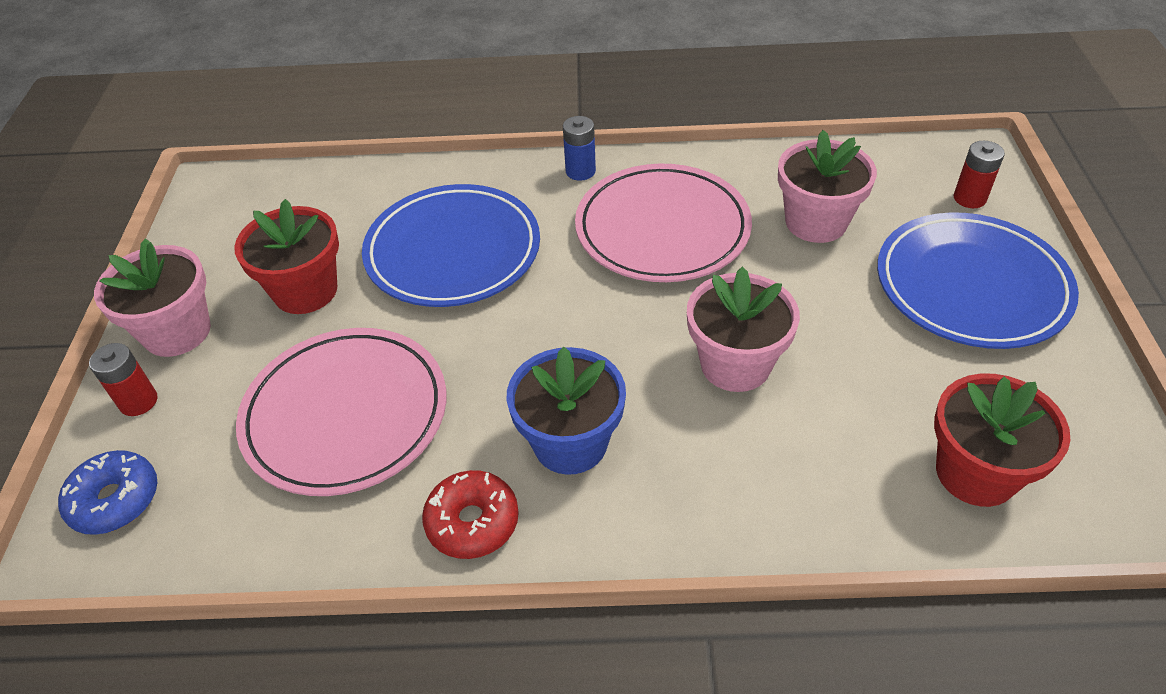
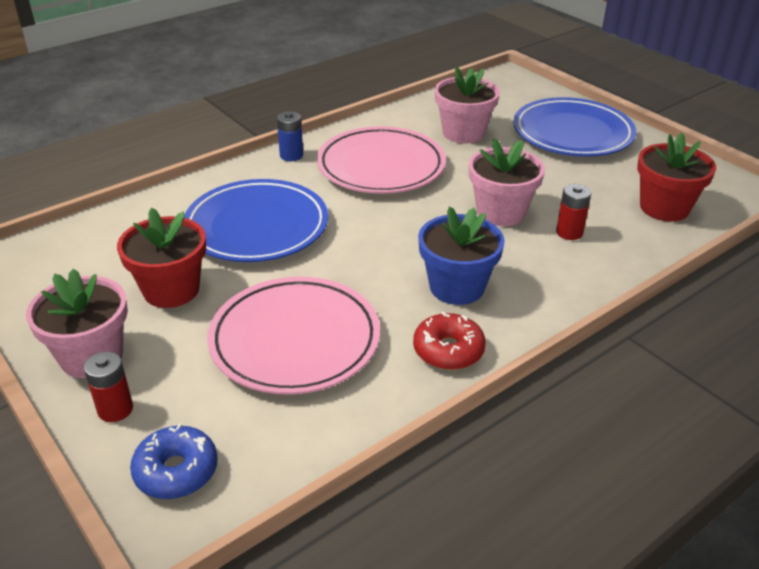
camera: 40 degrees left, 10 degrees down
(969, 198) = (527, 96): red battery -> red battery (569, 232)

